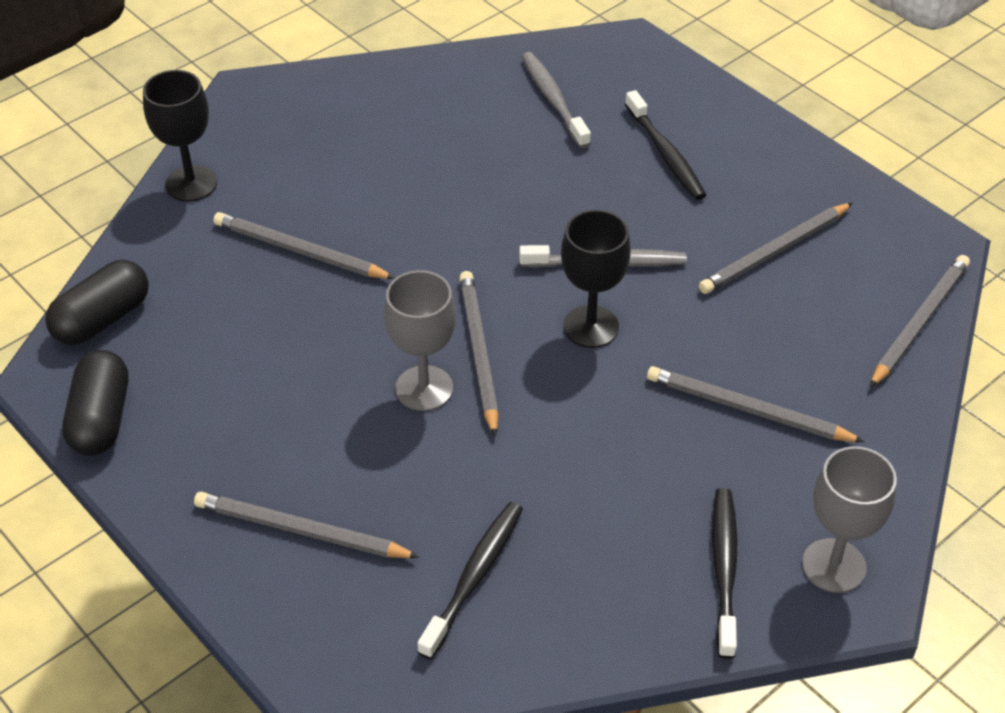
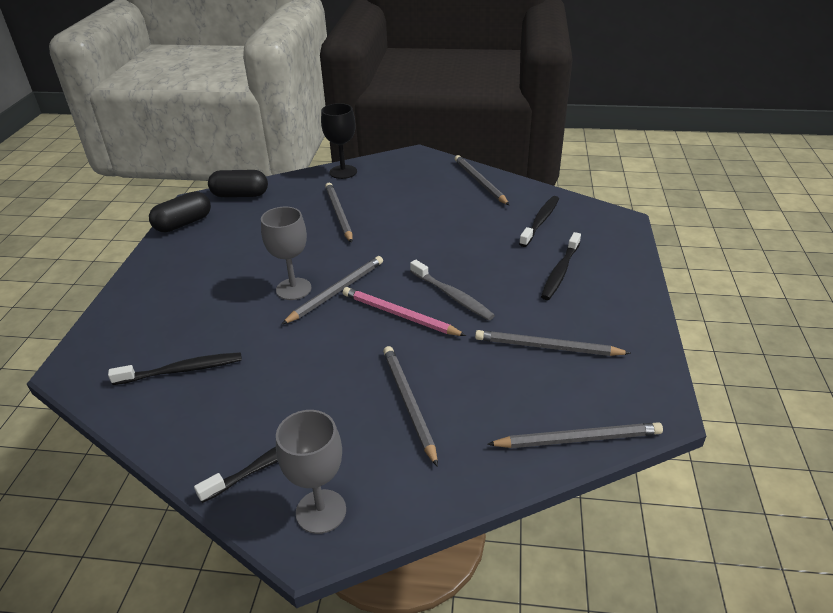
camera: 50 degrees right, 10 degrees down
(301, 531) = (165, 304): grey pencil -> grey pencil (480, 182)
(553, 100) = (540, 221): grey toothbrush -> black toothbrush
(591, 327) = (399, 315): black goblet -> pink pencil

